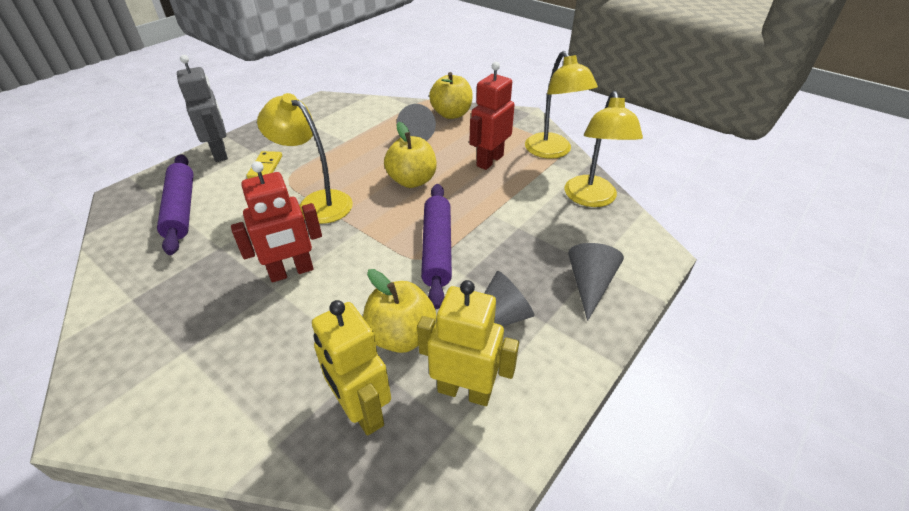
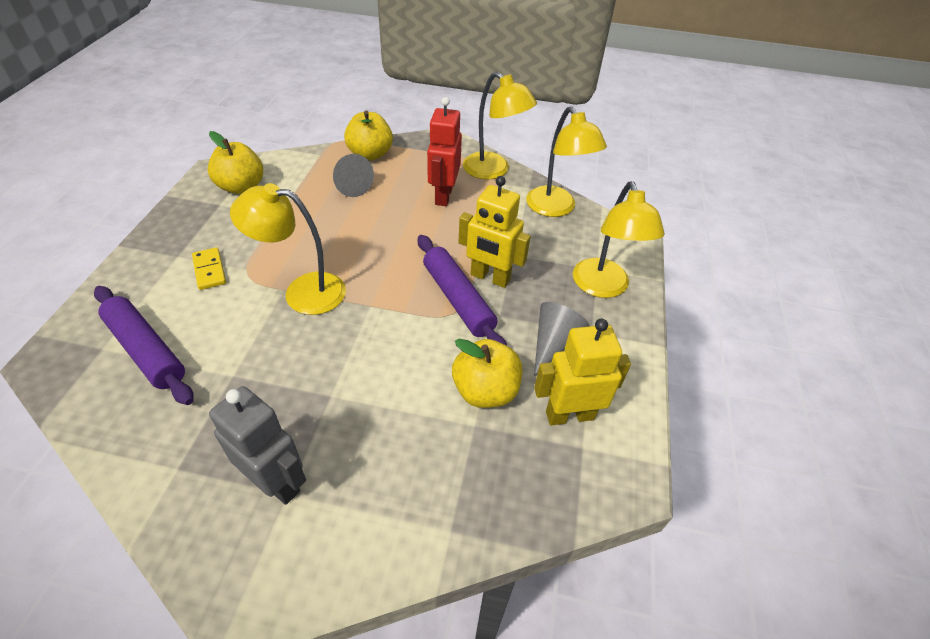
camera: 30 degrees left, 5 degrees up
(220, 153) = (136, 269): grey robot -> grey robot (276, 482)
(291, 272) = (335, 372): red robot -> none
(362, 411) = (501, 468): yellow robot -> yellow robot (490, 277)
(412, 180) = (384, 238): yellow apple -> yellow apple (241, 187)
(590, 284) = (603, 287): grey cone -> yellow lamp

